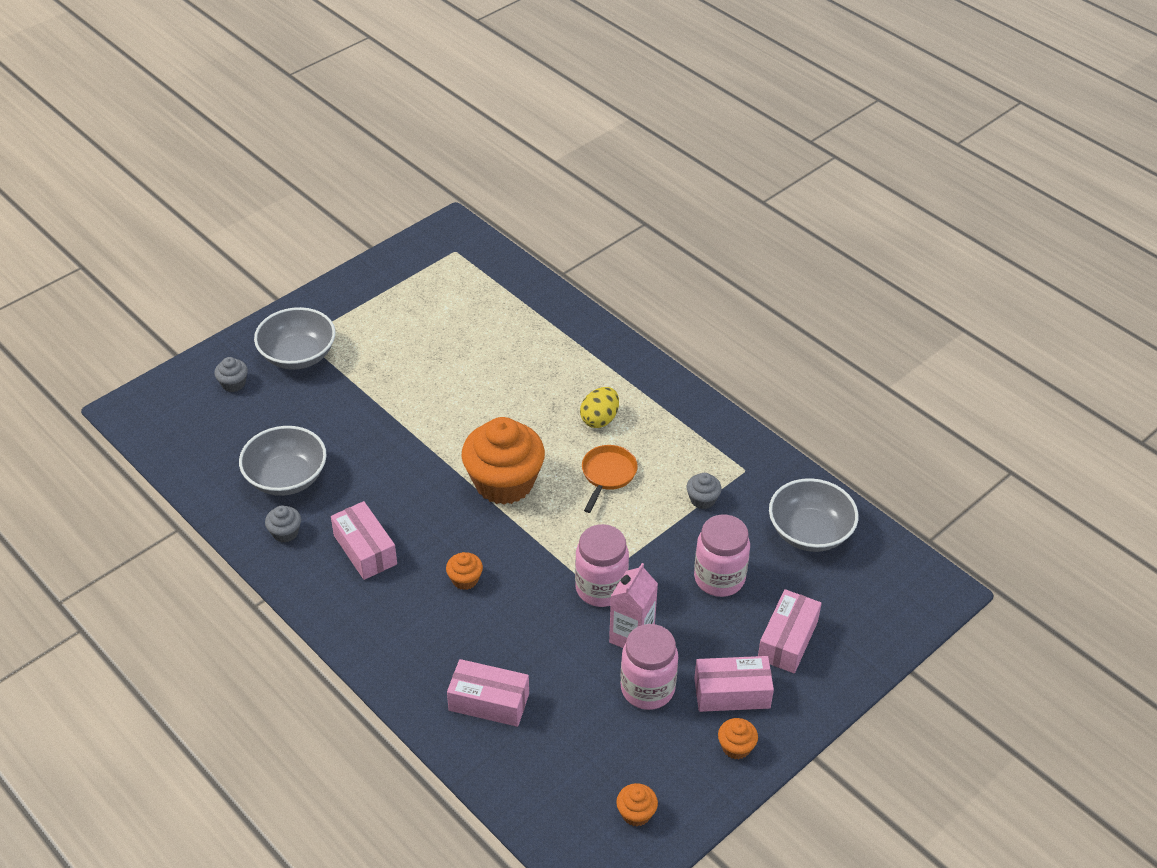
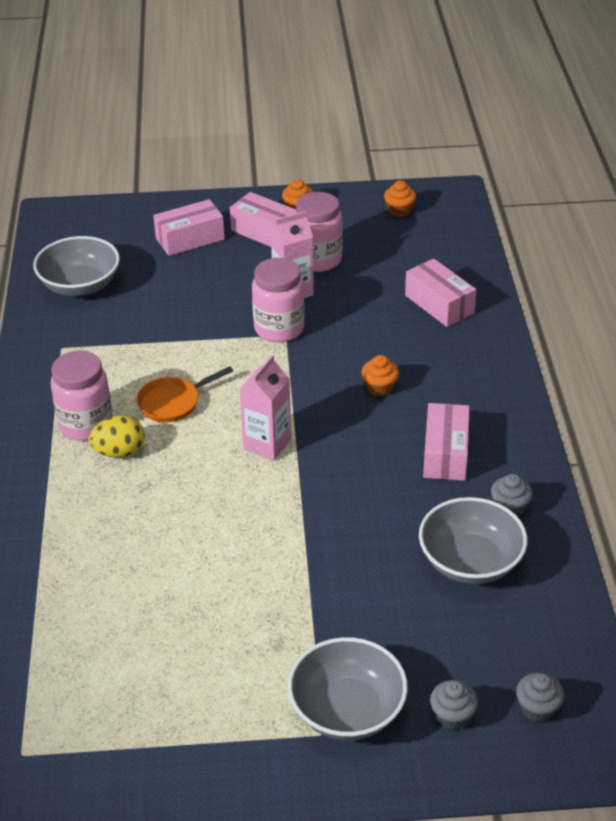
camera: 140 degrees left, 5 degrees down
(504, 482) = (267, 444): orange cupcake -> pink carton
(702, 499) = (124, 345): grey cupcake -> grey cupcake (537, 708)
(719, 578) = (185, 292): pink jar -> pink jar (86, 425)

